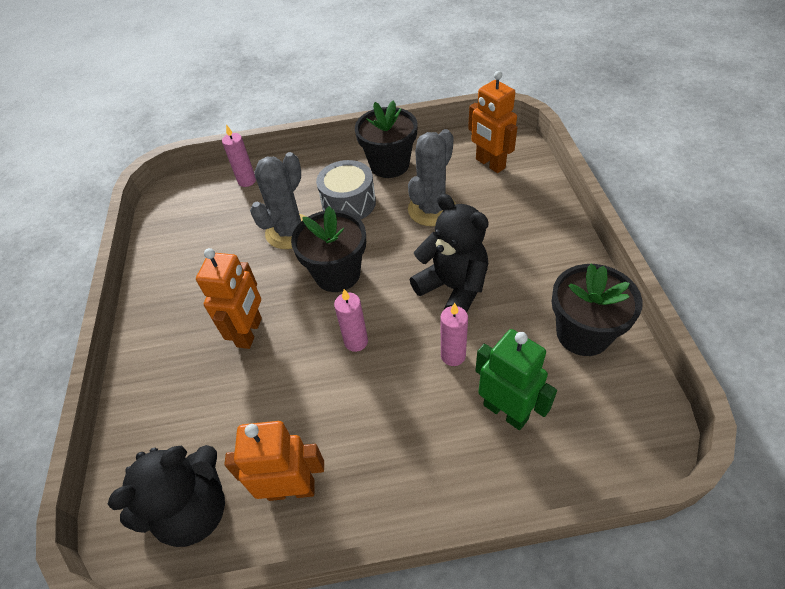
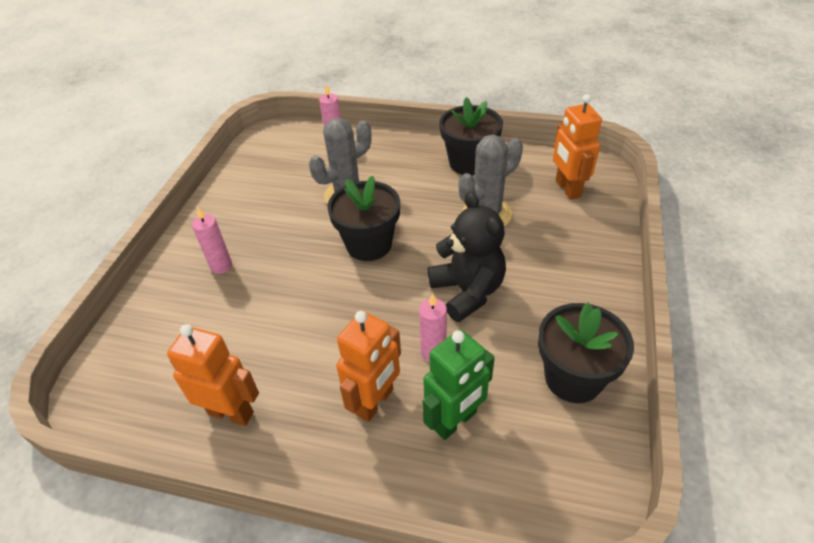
camera: 20 degrees right, 5 degrees down
(195, 510) = (148, 397): black teddy bear -> none
(250, 332) = (268, 269): orange robot -> orange robot (375, 402)
(349, 203) = (413, 186): grey drum -> none
(356, 342) = (353, 309): pink candle -> pink candle (221, 266)
(506, 411) = (455, 421): green robot -> green robot turned 75 degrees clockwise

